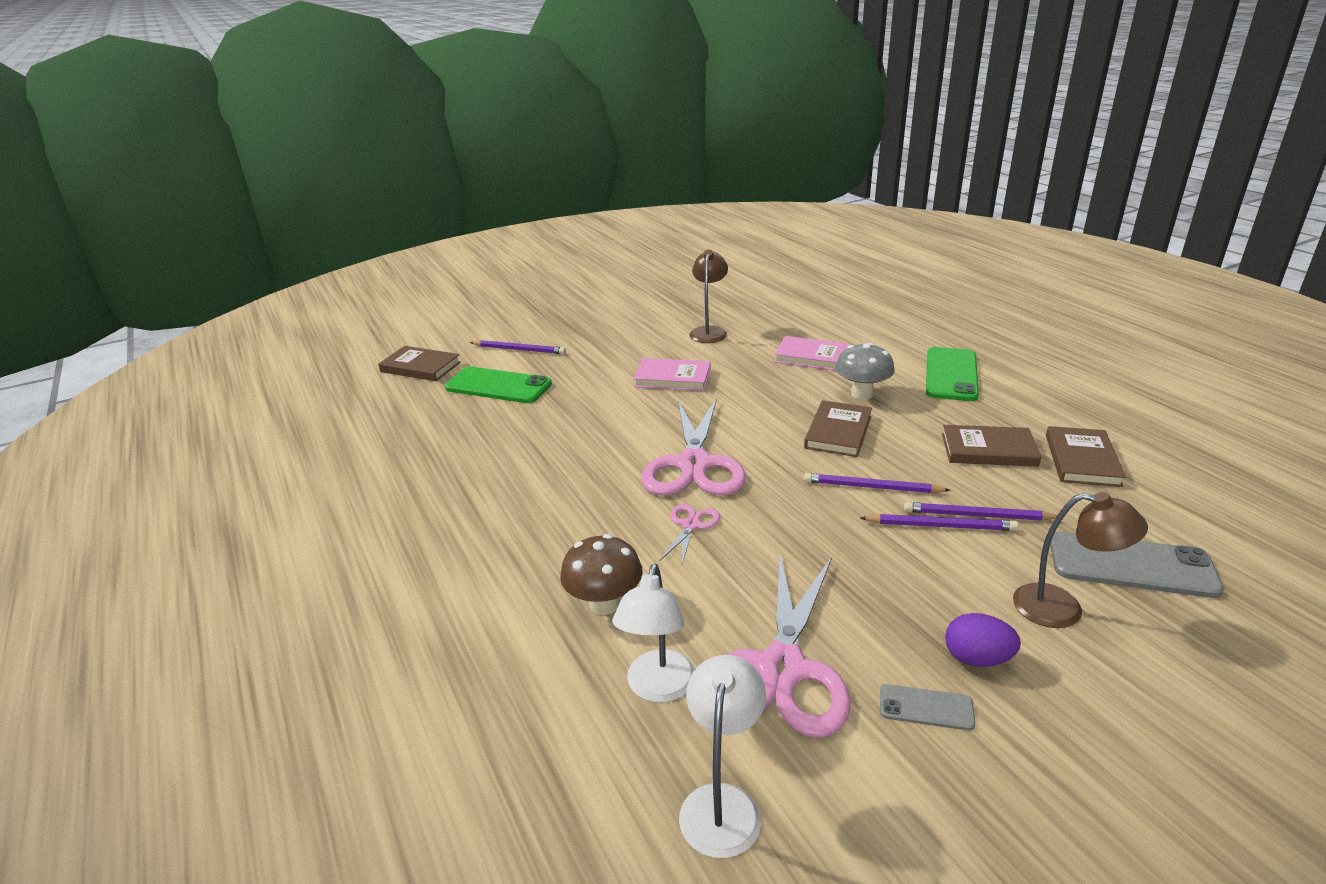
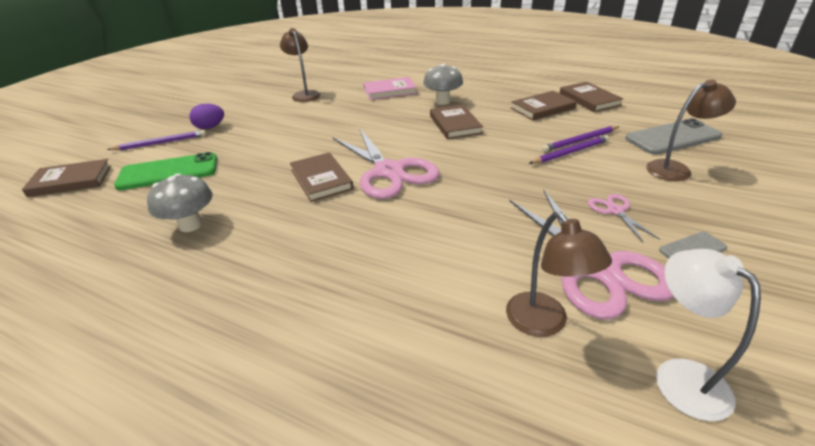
camera: 35 degrees left, 5 degrees up
(469, 450) = (190, 225): none -> grey mushroom
(604, 603) = (436, 285): brown mushroom -> none
(619, 447) = (321, 179): none -> brown book
(658, 688) = (544, 323): white lamp -> brown lamp
(672, 378) = (311, 127): pink book -> none
(691, 525) = (432, 208): pink scissors -> pink scissors (615, 211)
(871, 487) = (510, 146): purple pencil -> none
(951, 374) = (477, 79): green phone -> none
(977, 659) = (677, 211): purple egg -> purple egg (210, 127)

